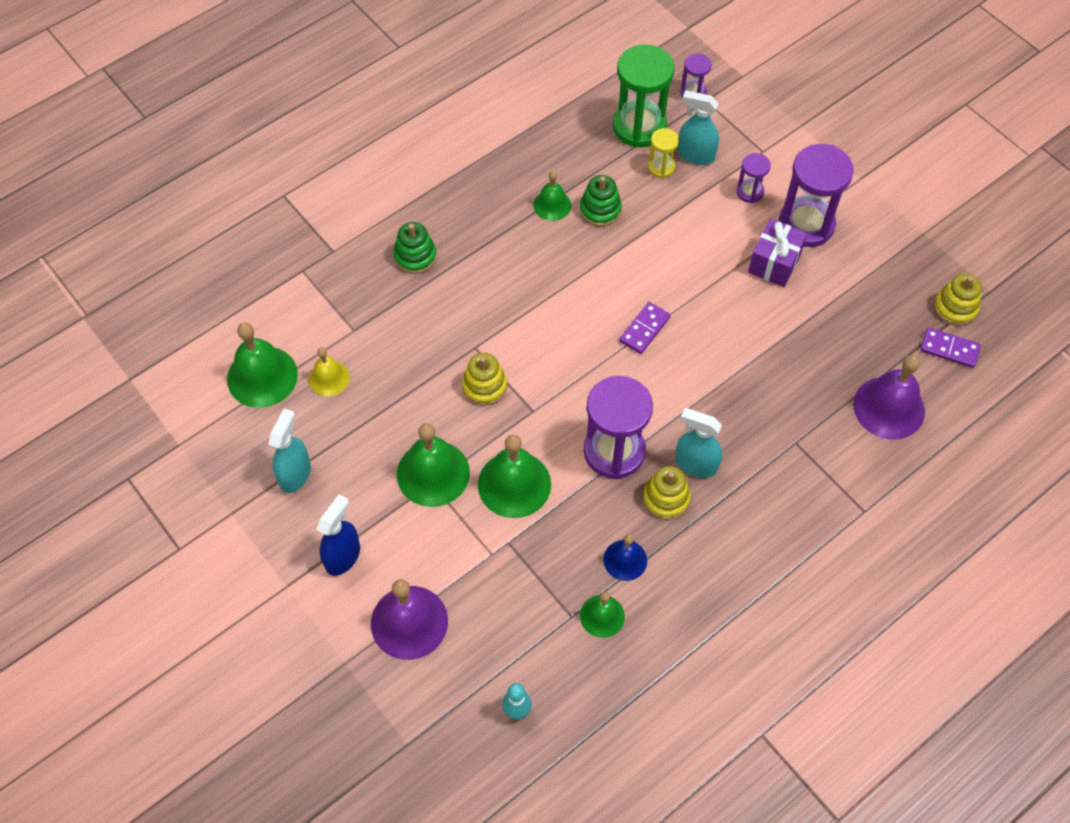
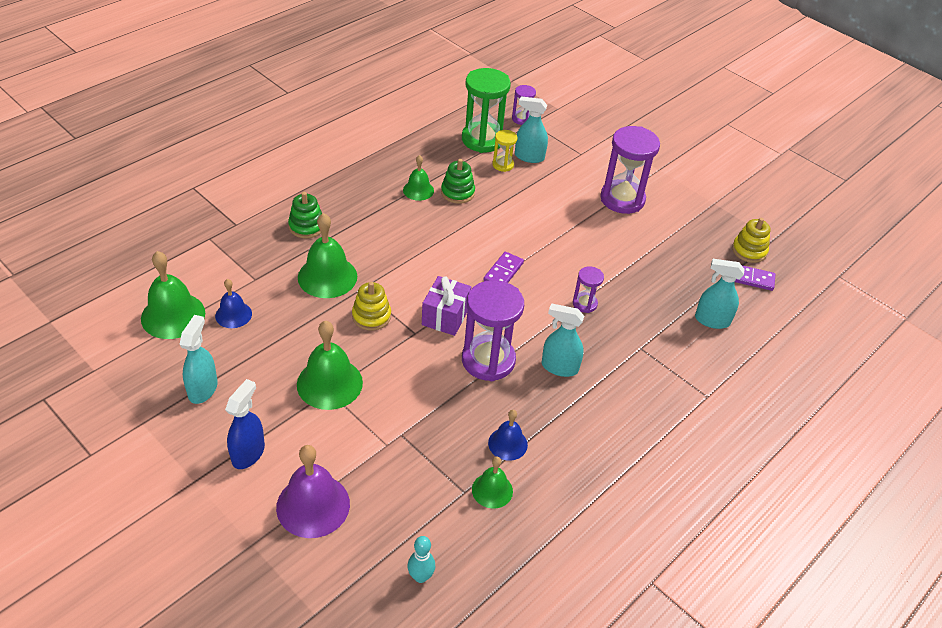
camera: 10 degrees left, 15 degrees down
(329, 378) = (233, 314): yellow bell -> blue bell
(514, 484) = (403, 389): green bell -> green bell (327, 276)
(666, 498) = (537, 394): yellow stacking toy -> none
(750, 192) = (575, 179): purple hourglass -> purple hourglass (584, 304)
(774, 263) = (601, 224): purple gift -> purple gift (445, 316)
(889, 407) = (712, 320): purple bell -> turquoise spray bottle

